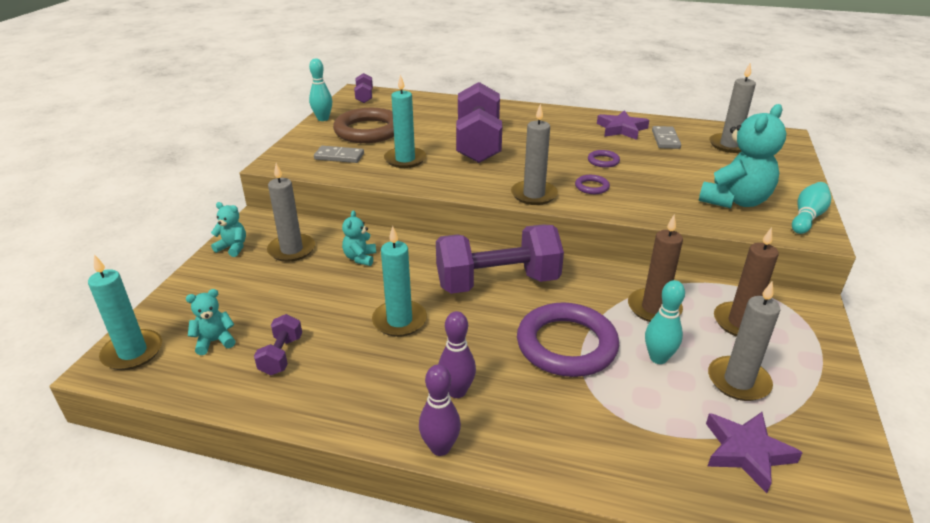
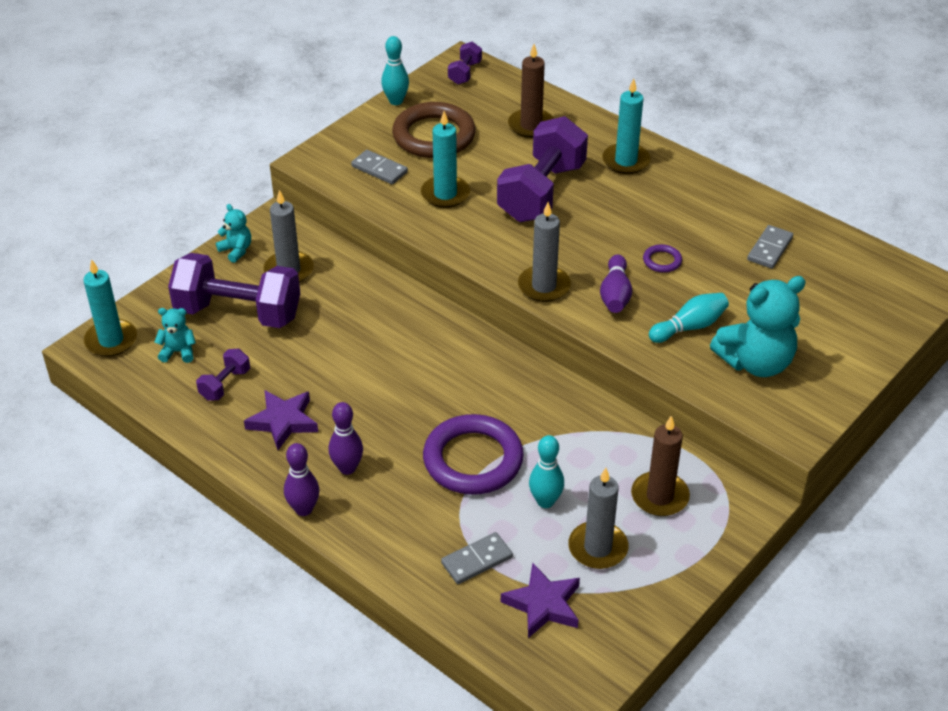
camera: 25 degrees right, 10 degrees up
(360, 258) = (347, 301): turquoise teddy bear -> none
(399, 321) = (342, 384): turquoise candle -> turquoise candle (626, 161)
(497, 283) = (459, 373): purple dumbbell -> purple dumbbell (238, 313)
(592, 187) = (615, 294): purple ring -> purple bowling pin
(621, 129) = (732, 216): purple star -> purple star (283, 422)
(649, 433) = (477, 560): none -> grey domino
(654, 308) = (588, 452): brown candle -> brown candle (531, 125)
(729, 145) = (840, 281): grey candle -> none
(807, 217) = (813, 409): turquoise bowling pin -> turquoise bowling pin (689, 327)

